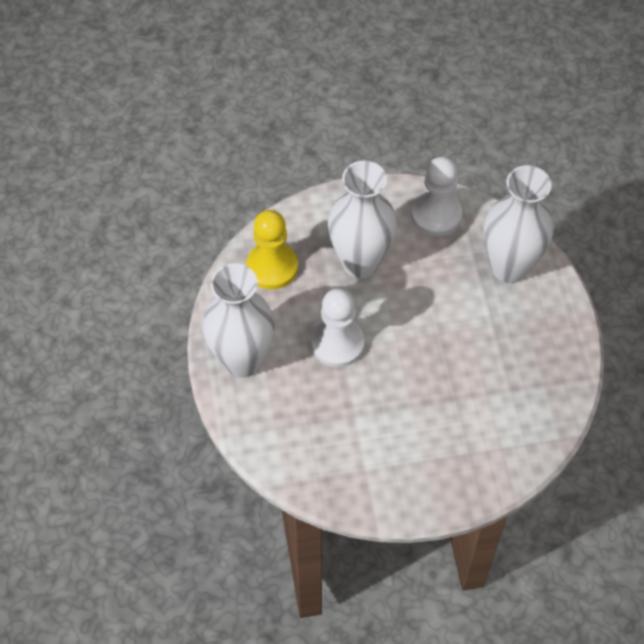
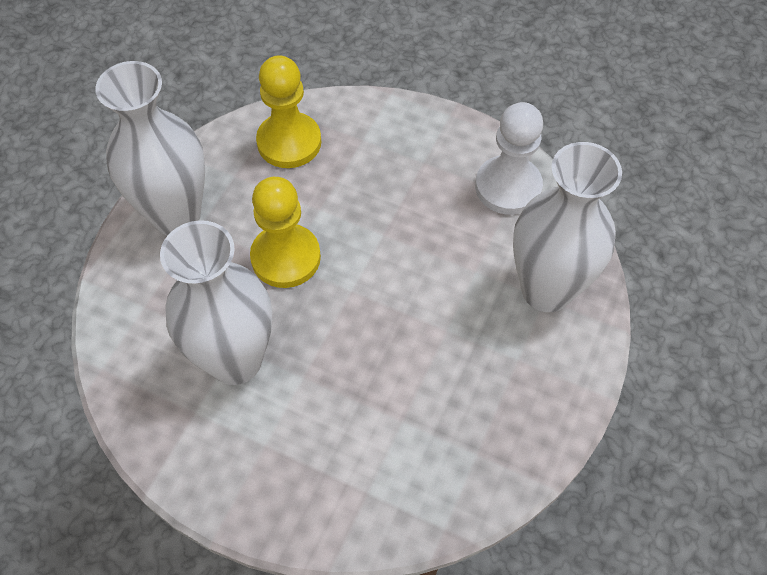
camera: 35 degrees right, 0 degrees up
(337, 343) = (286, 257): white pawn -> yellow pawn
(360, 263) = (383, 189): white vase -> white vase (235, 360)

